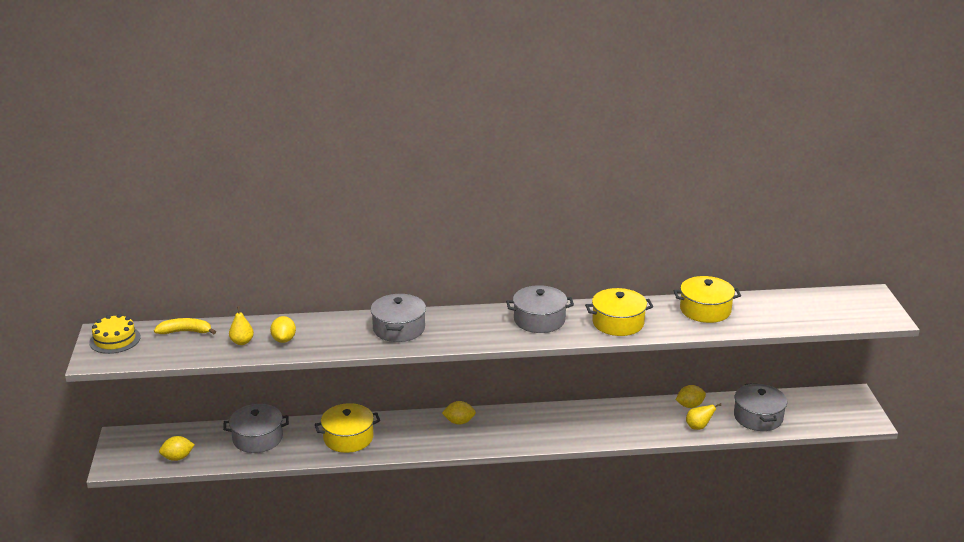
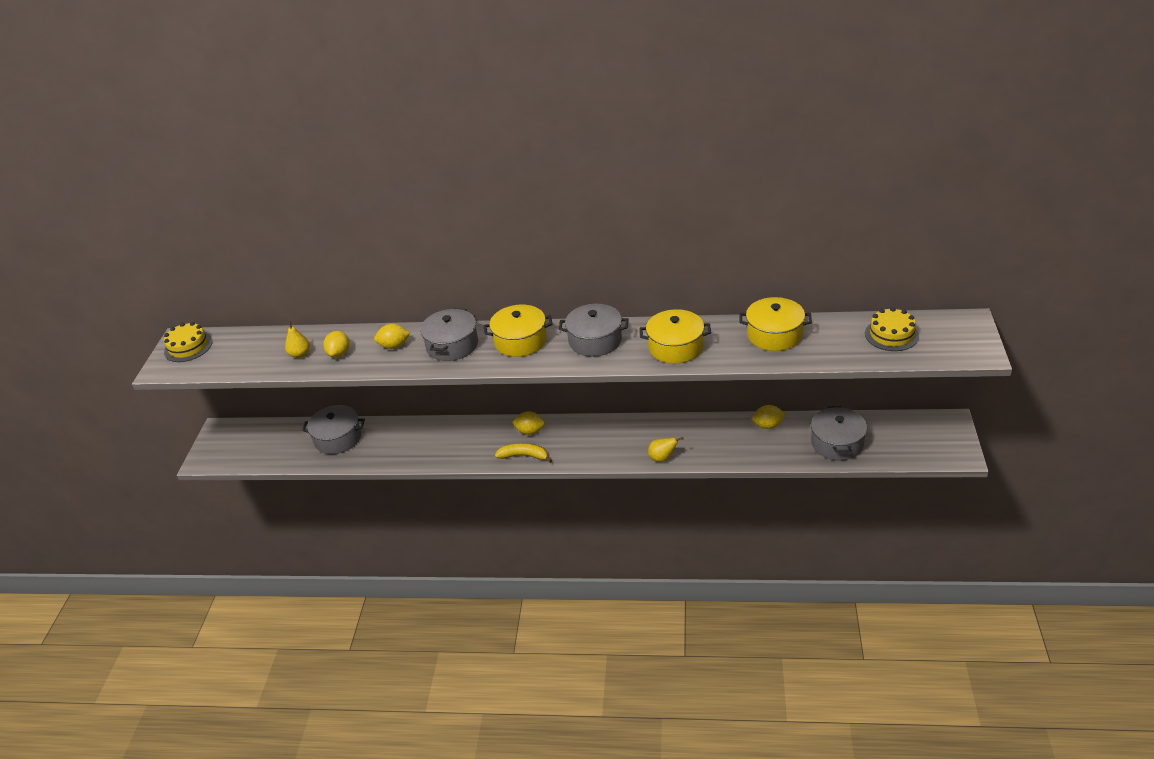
camera: 15 degrees right, 10 degrees up
(178, 458) = (261, 455): yellow lemon -> yellow lemon (394, 346)
(185, 331) = (253, 340): yellow banana -> yellow banana (524, 456)
(348, 438) = (420, 443): yellow pot -> yellow pot (520, 341)
(698, 427) = (770, 451): yellow pear -> yellow pear (662, 458)
(809, 306) = (891, 335): none -> yellow cake

